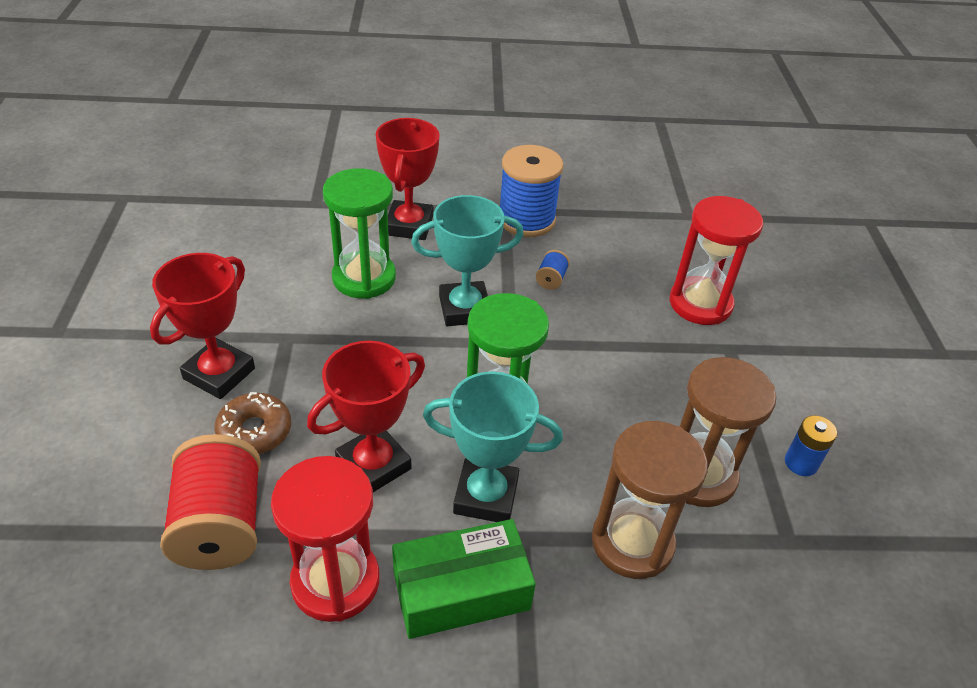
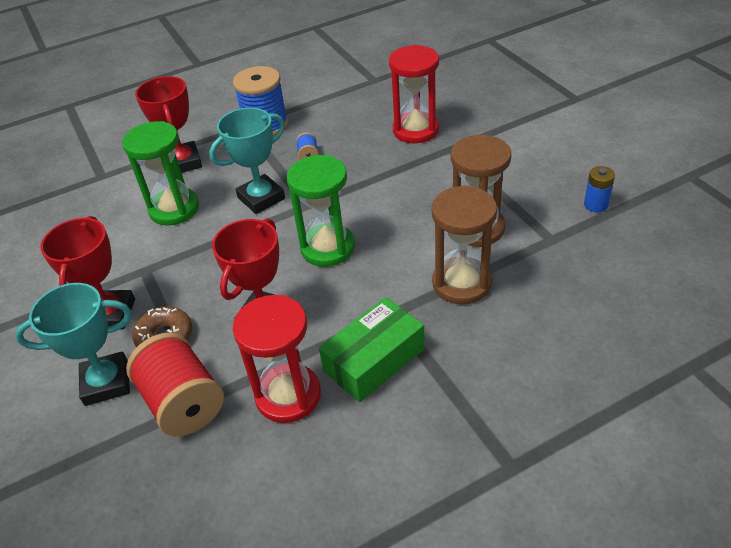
camera: 20 degrees left, 0 degrees up
(486, 496) = (353, 301): turquoise trophy -> turquoise trophy (106, 382)
(801, 463) = (532, 194): blue battery -> blue battery (596, 204)

